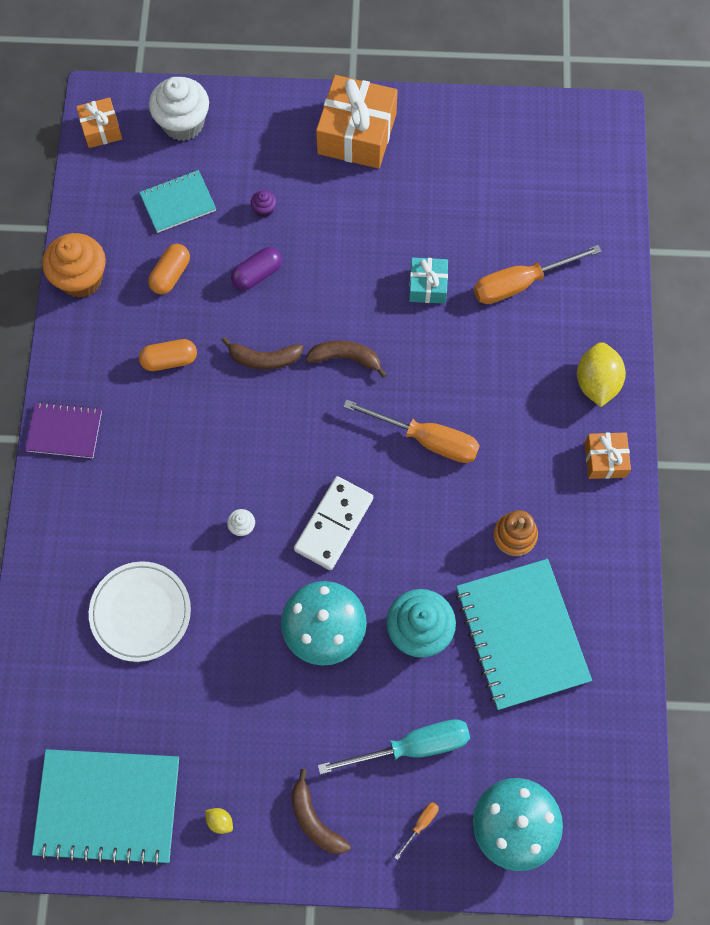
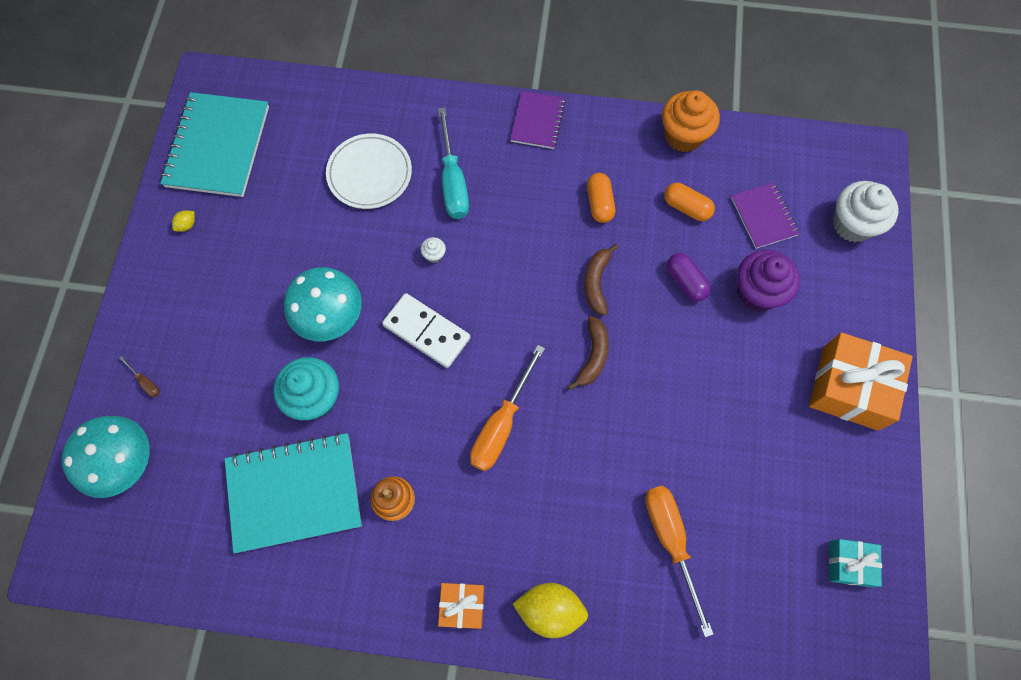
camera: 95 degrees right, 0 degrees up
(101, 129) = (842, 154): orange gift -> none
(178, 203) = (763, 216): turquoise notebook -> purple notebook
(264, 209) = (757, 292): purple cupcake -> purple cupcake, size x2.37
(314, 820) = (170, 296): brown banana -> none
(412, 746) = (213, 382): turquoise screwdriver -> turquoise screwdriver (453, 181)
(420, 824) = (145, 382): orange screwdriver -> brown screwdriver
(427, 286) = (670, 443): turquoise gift -> turquoise gift (849, 564)

